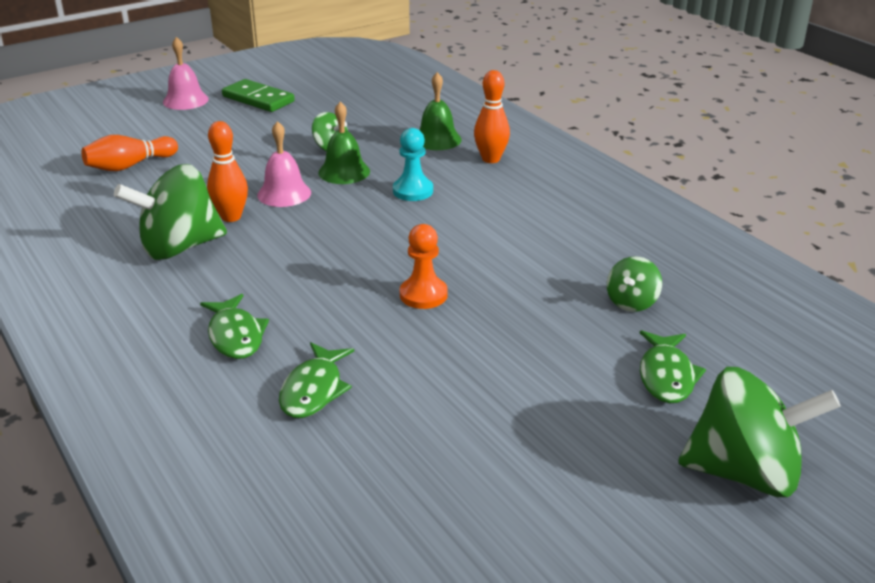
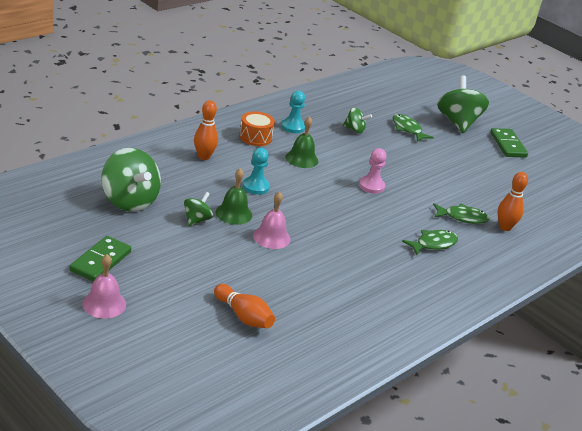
camera: 105 degrees left, 0 degrees up
(179, 247) = (354, 274): green spinning top -> green spinning top (129, 201)
(231, 217) = (310, 257): orange bowling pin -> orange bowling pin (505, 227)
(423, 295) = (371, 186): orange pawn -> pink pawn
(437, 139) = (175, 175): green bell -> green bell (301, 159)
(562, 200) = (255, 137): none -> orange drum
(613, 236) = (293, 127): none -> turquoise pawn
(657, 554) = (507, 145): none -> green domino
(666, 376) = (407, 129): green fish -> green fish turned 120 degrees counterclockwise

